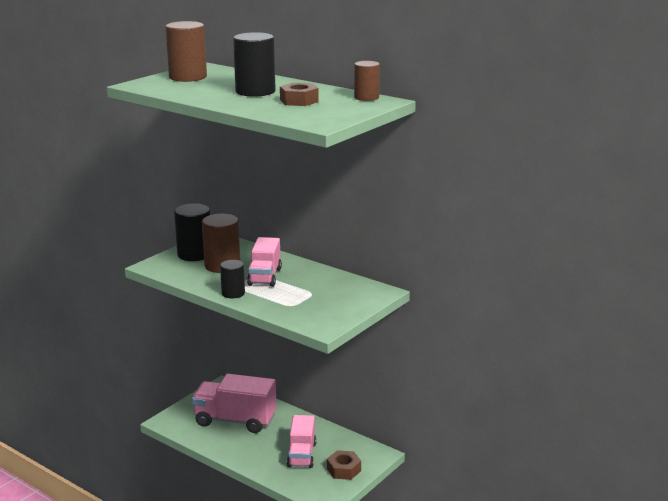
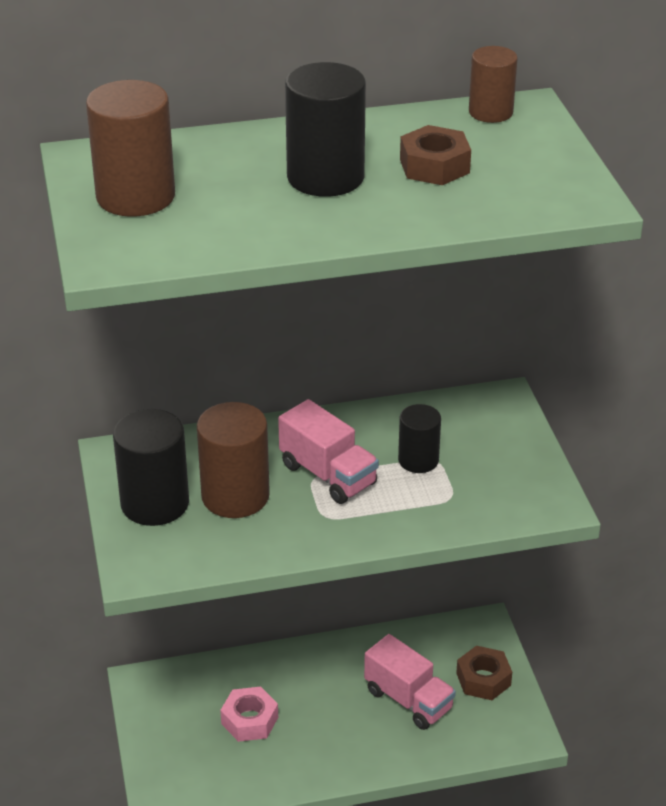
camera: 50 degrees left, 15 degrees up
(233, 293) = (347, 532): black cylinder -> black cylinder (418, 460)
(235, 420) = (250, 720): pink truck -> pink nut

